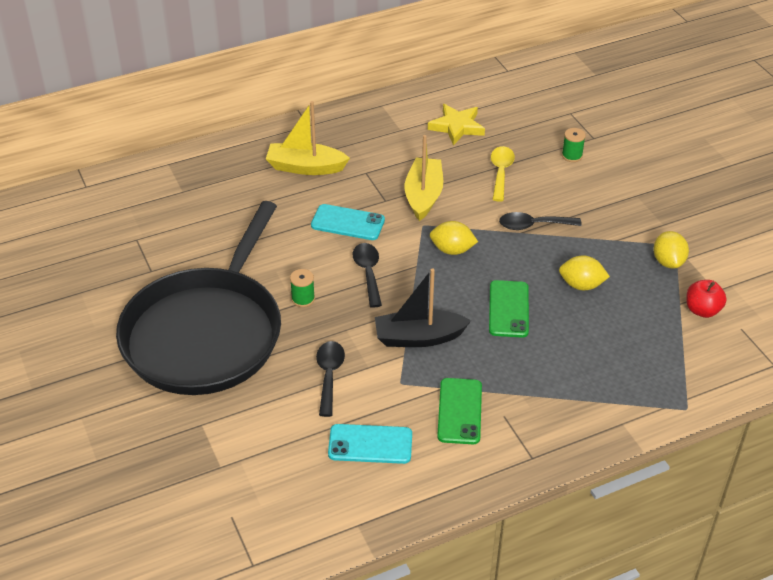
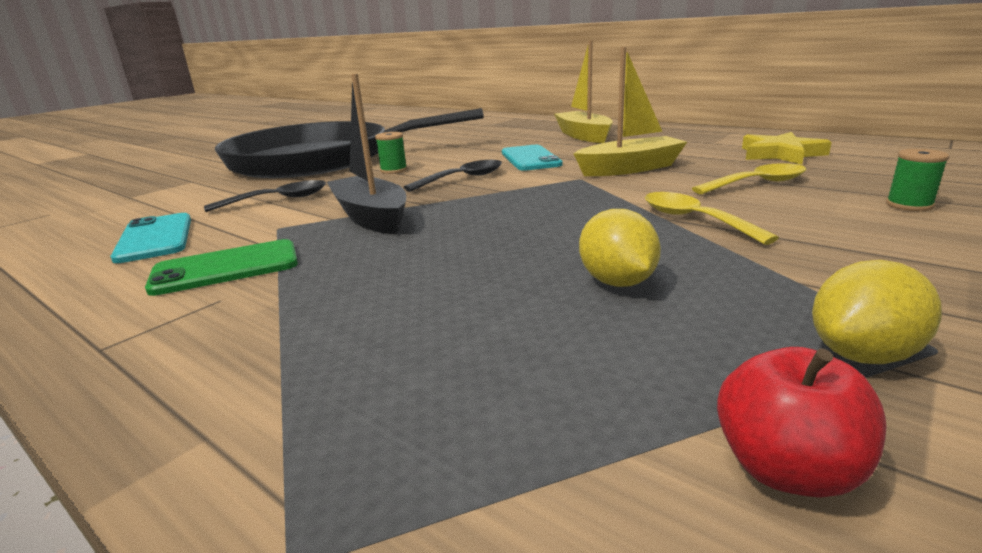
camera: 65 degrees right, 20 degrees down
(452, 250) = (558, 197): yellow lemon -> none
(508, 309) = (481, 247): green phone -> none
(533, 225) = (694, 220): black spoon -> yellow spoon

